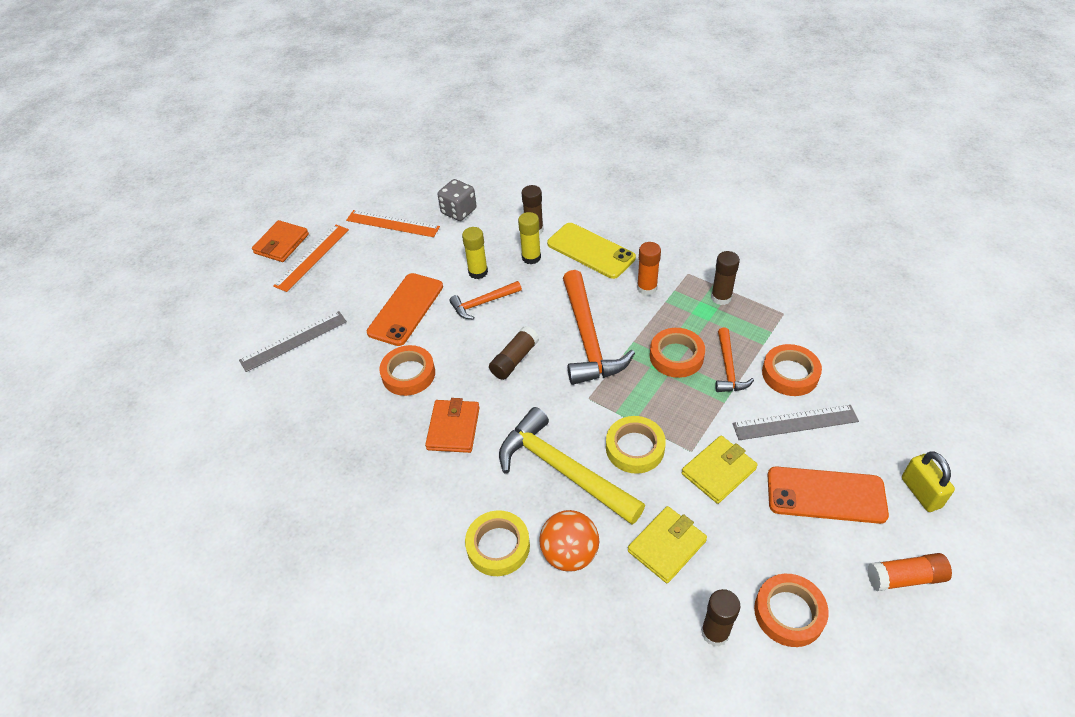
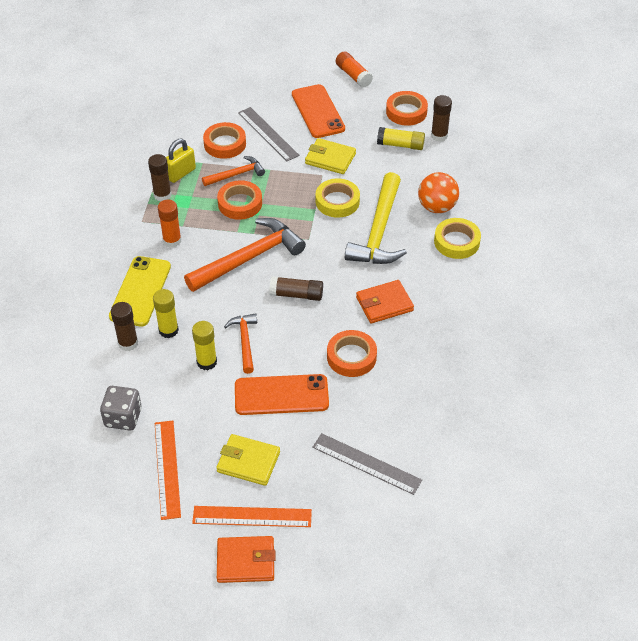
camera: 120 degrees left, 0 degrees up
(483, 303) = (244, 341): orange hammer -> orange hammer turned 135 degrees counterclockwise
(666, 546) = (400, 167): yellow wallet -> yellow wallet (248, 462)
(714, 568) = (400, 145): none -> yellow glue stick
(921, 492) = (291, 77): yellow padlock -> yellow padlock (180, 173)

